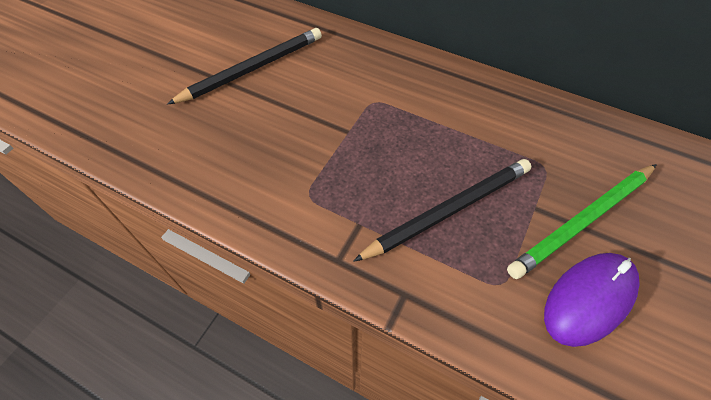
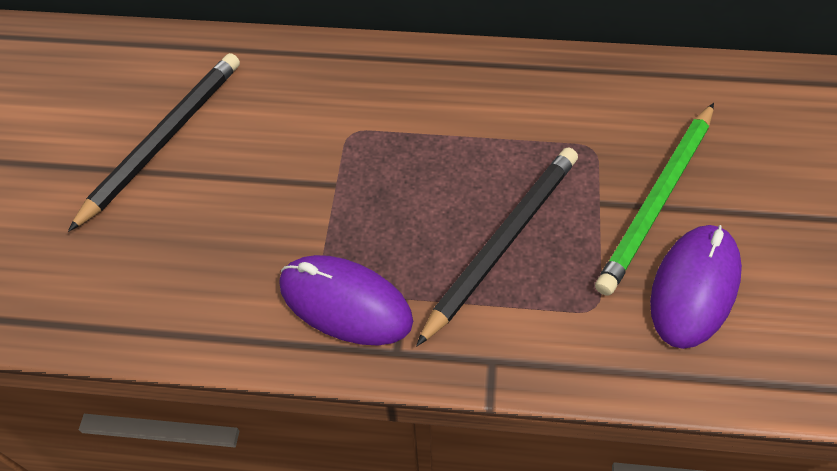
camera: 20 degrees left, 0 degrees up
(318, 212) = (345, 303): none -> purple mouse

